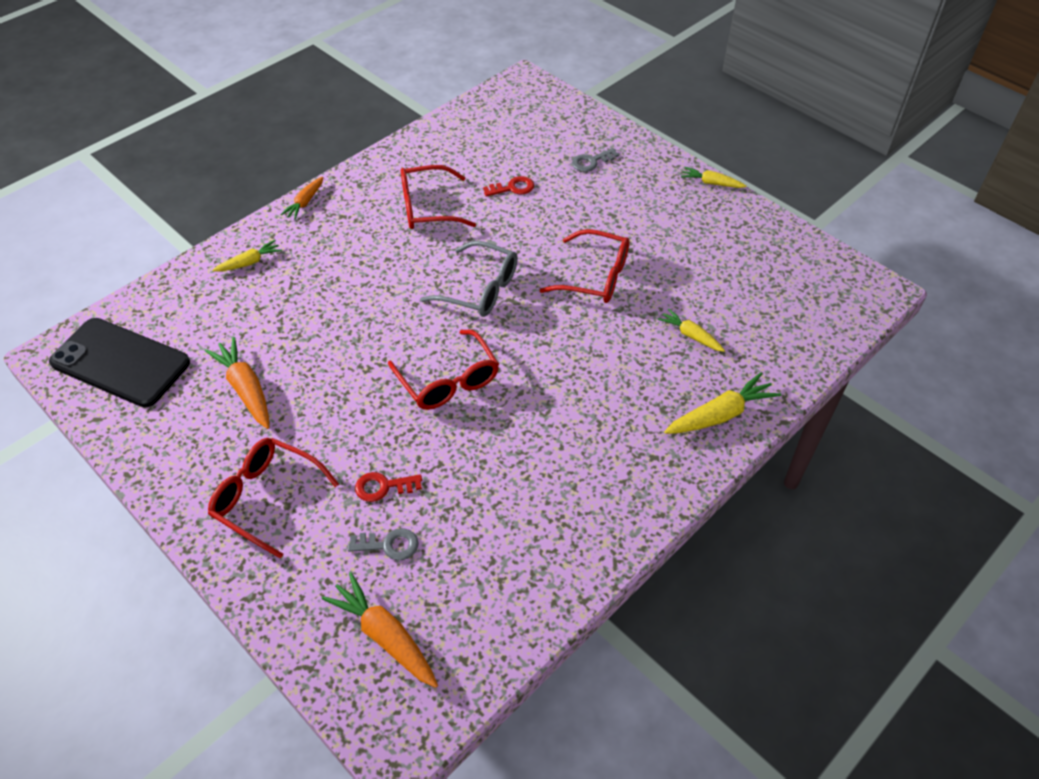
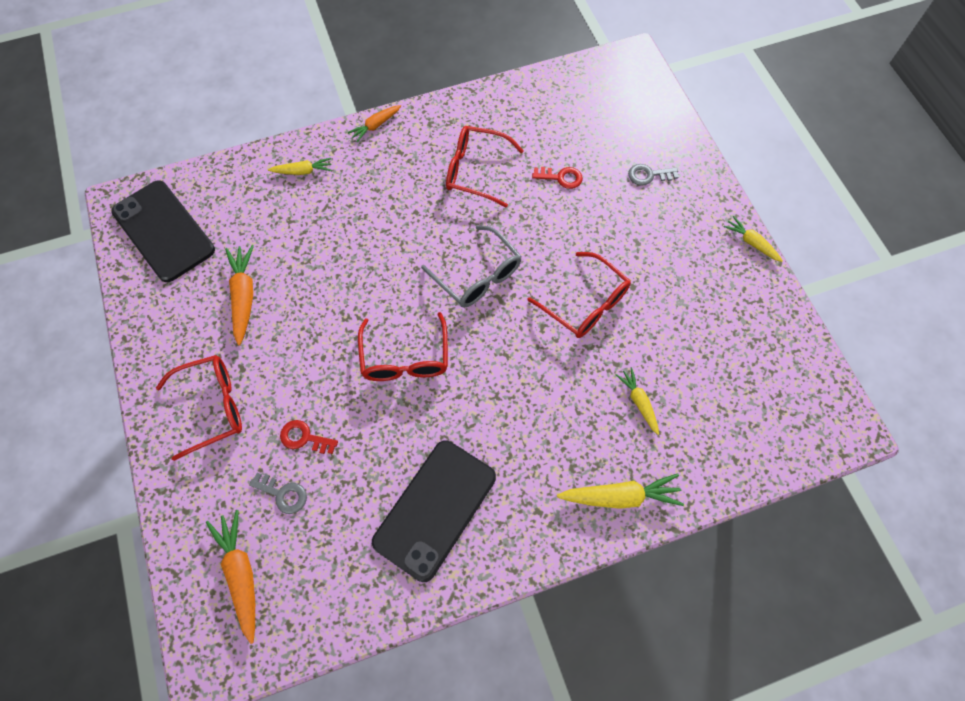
camera: 25 degrees right, 15 degrees up
(266, 498) = (213, 407): red glasses -> red glasses turned 105 degrees clockwise
(553, 495) = (435, 509): none -> black phone

